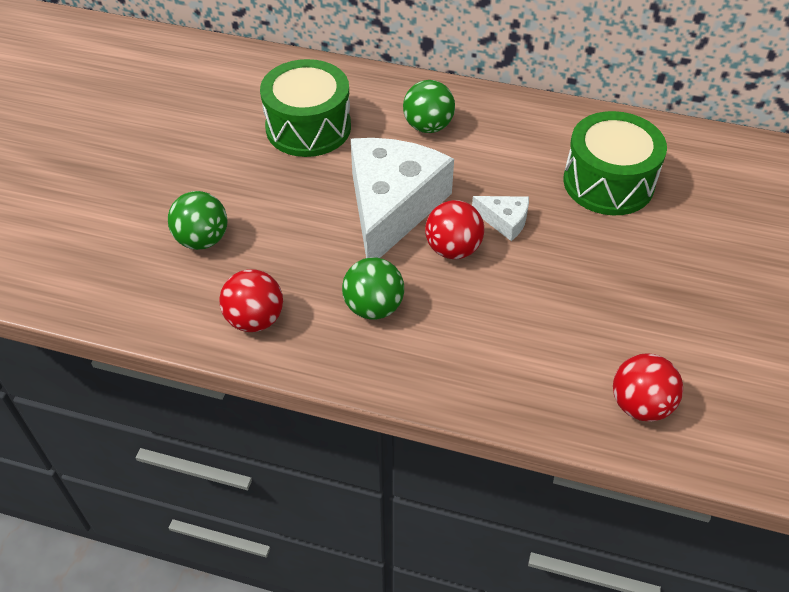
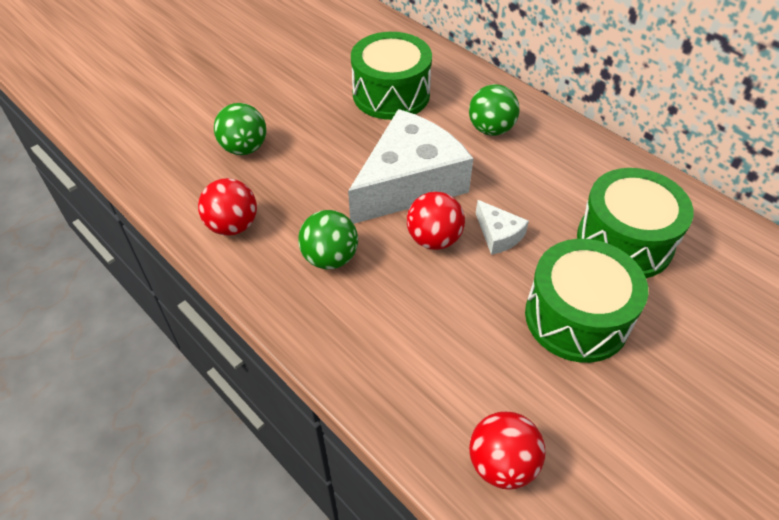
camera: 30 degrees right, 0 degrees up
(615, 263) = (576, 317): none -> green drum

